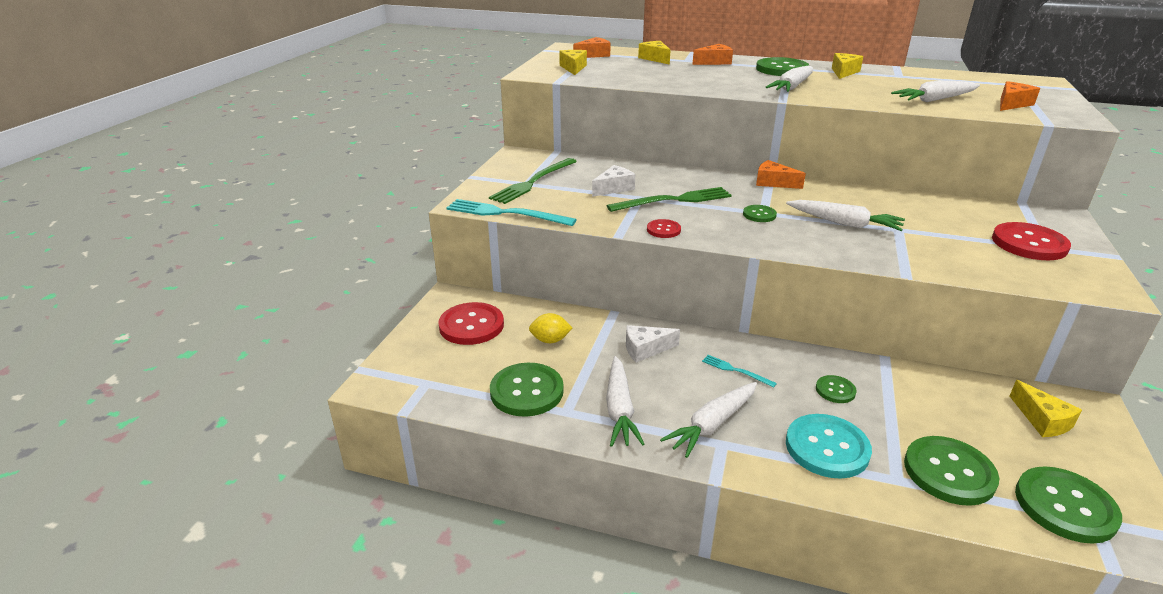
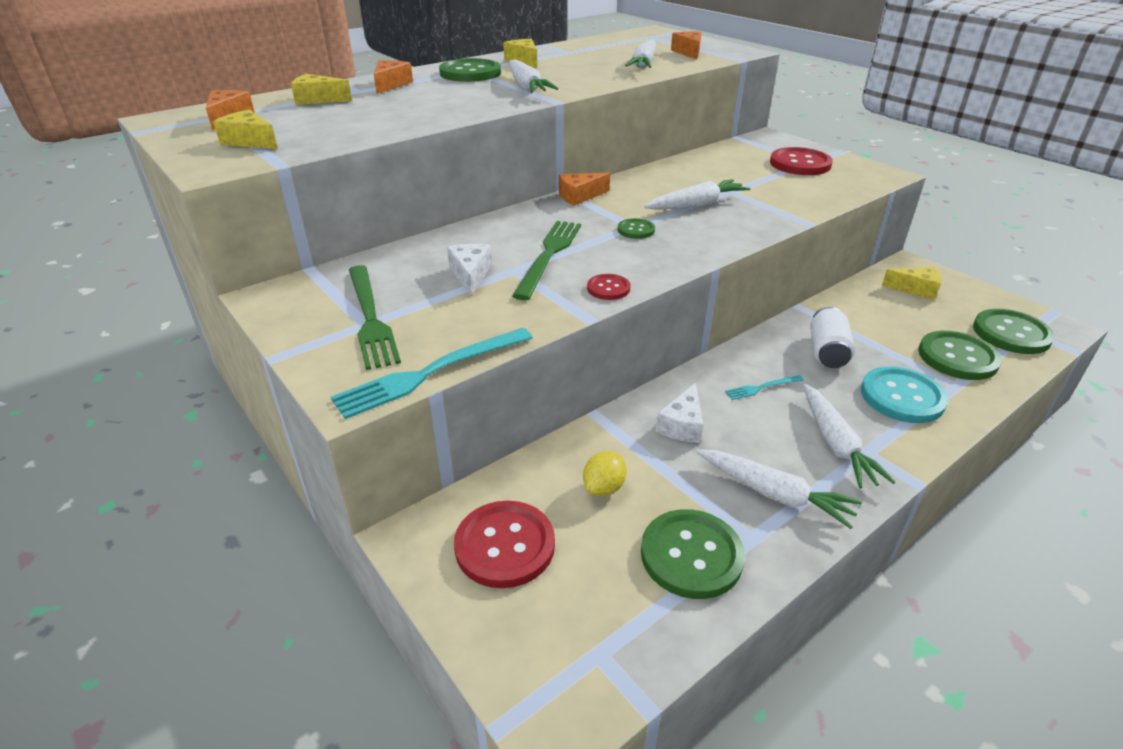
camera: 55 degrees left, 5 degrees up
(835, 390) = (827, 352): green button -> white can

